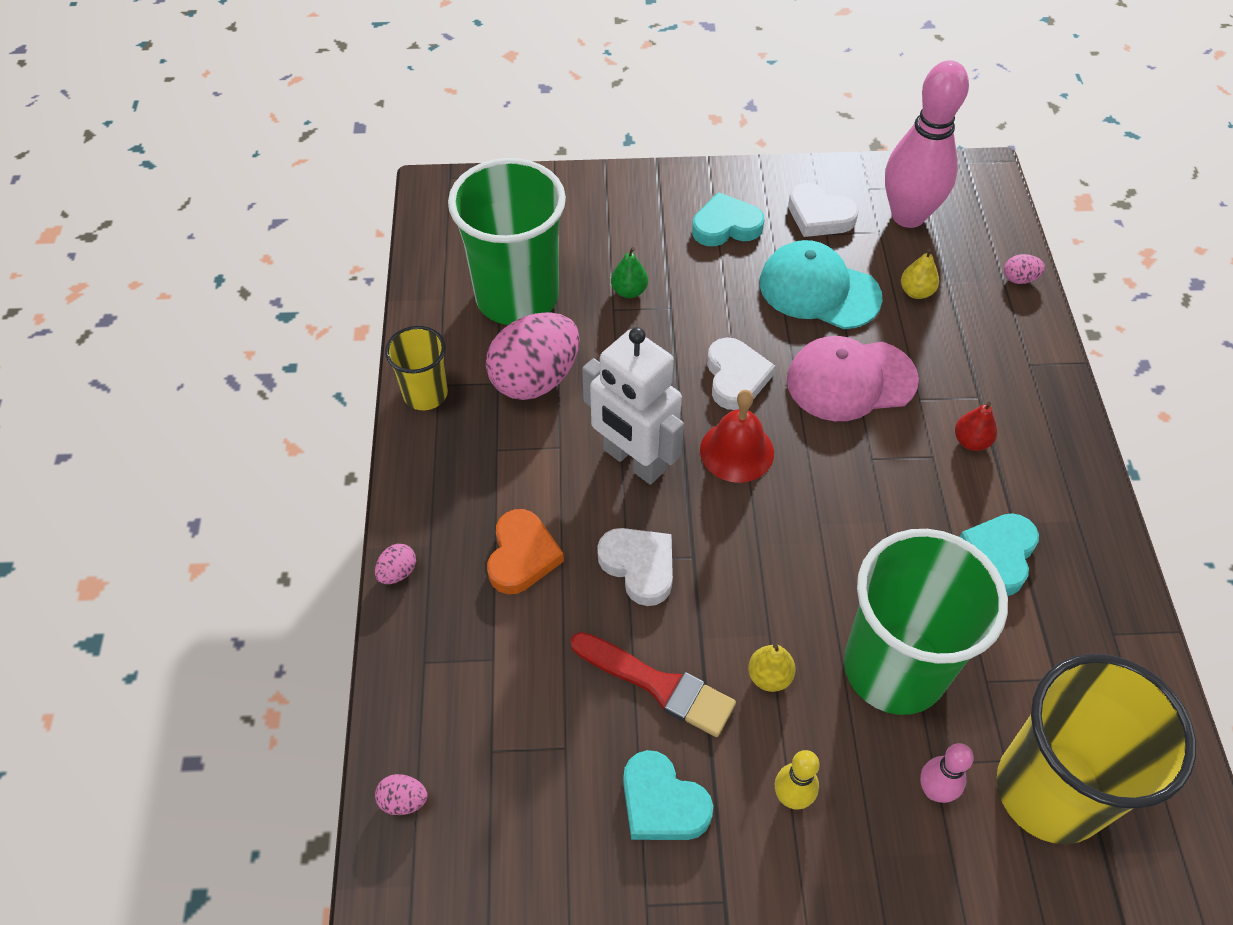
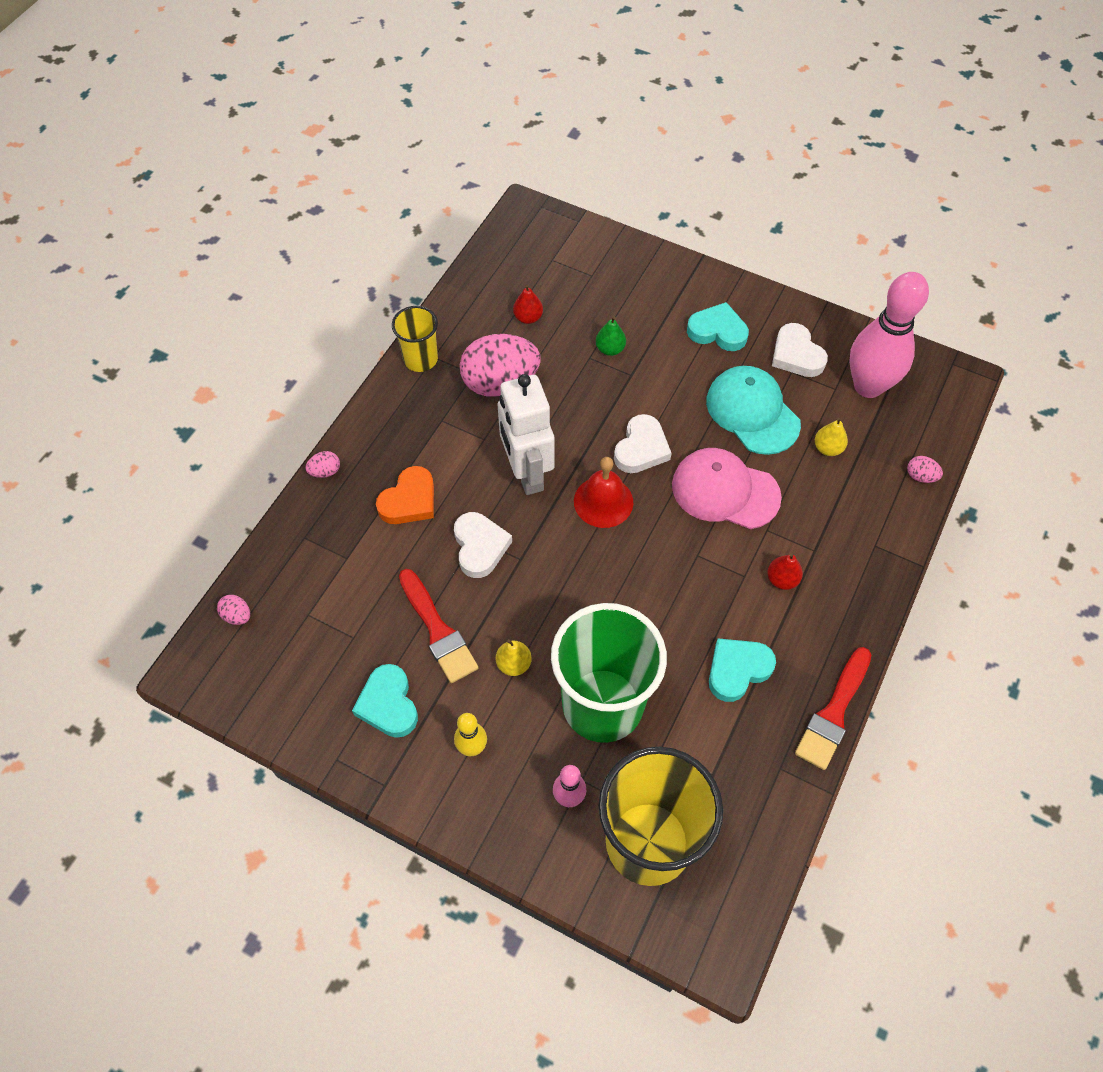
camera: 30 degrees right, 5 degrees up
(517, 297) = (528, 318): green cup -> red pear
(1118, 549) = (833, 713): none -> red brush

